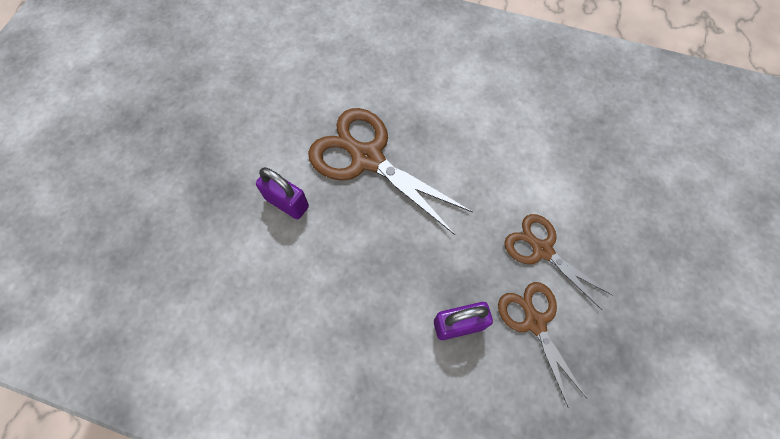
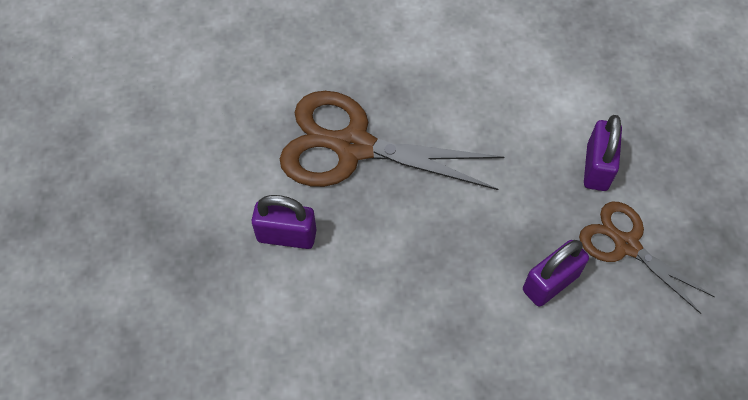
camera: 25 degrees left, 5 degrees down
(542, 250) = (597, 167): brown scissors -> purple padlock

